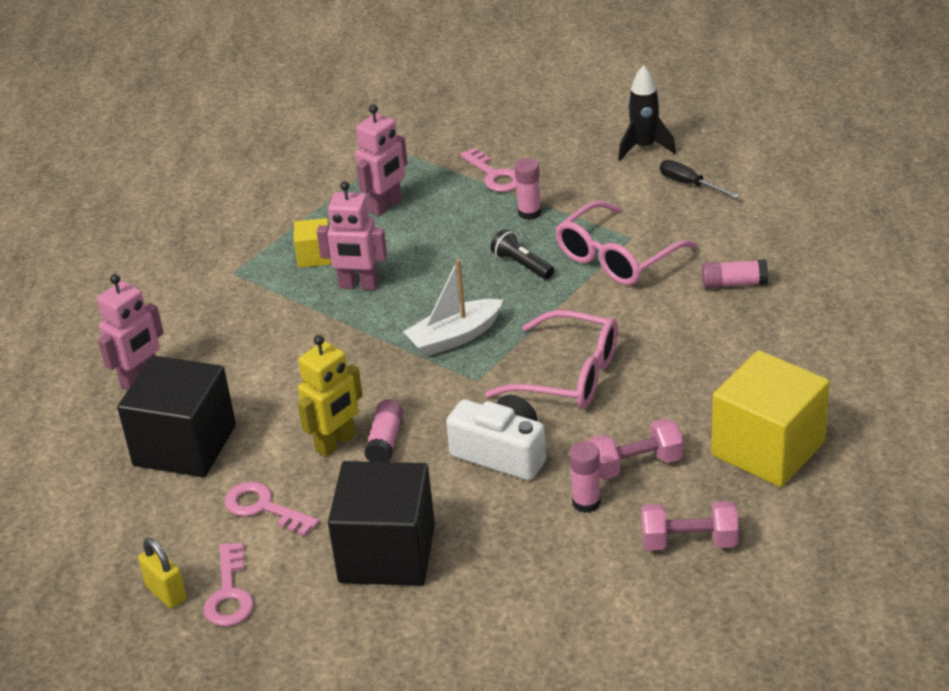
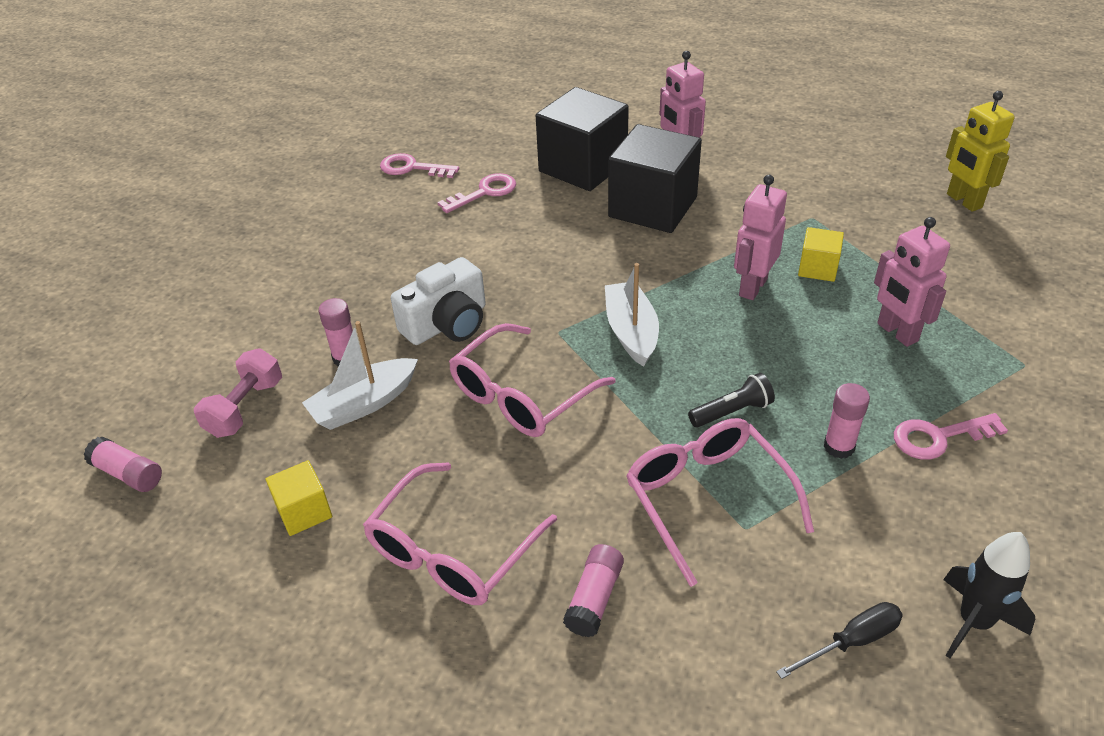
camera: 110 degrees right, 5 degrees up
(166, 593) = (436, 145): yellow padlock -> none
(336, 443) = (531, 236): yellow robot -> yellow robot (963, 201)
(385, 441) = (513, 262): pink glue stick -> pink glue stick (128, 474)
(387, 553) = (387, 240): black cube -> black cube (652, 207)
(635, 465) = (364, 404): pink dumbbell -> white boat
(745, 357) = (452, 551): none -> pink glasses
(768, 448) = (304, 511): yellow cube -> yellow cube, size x0.48

